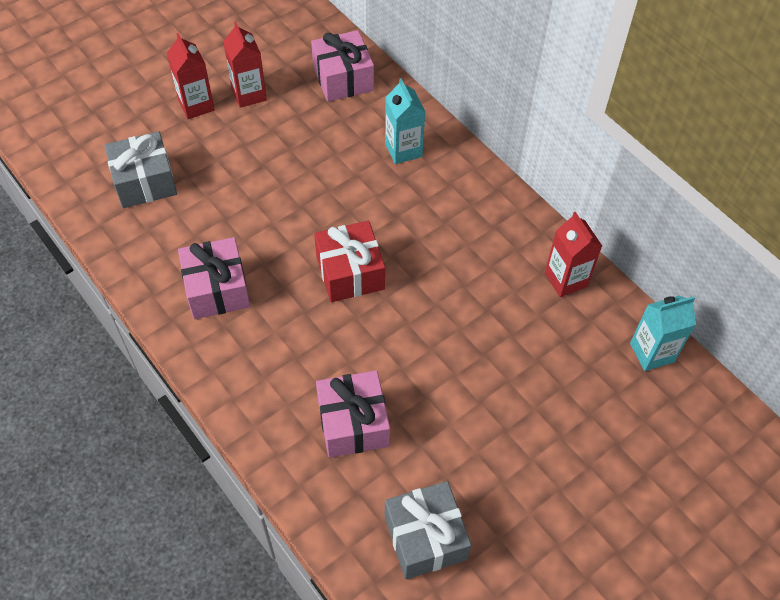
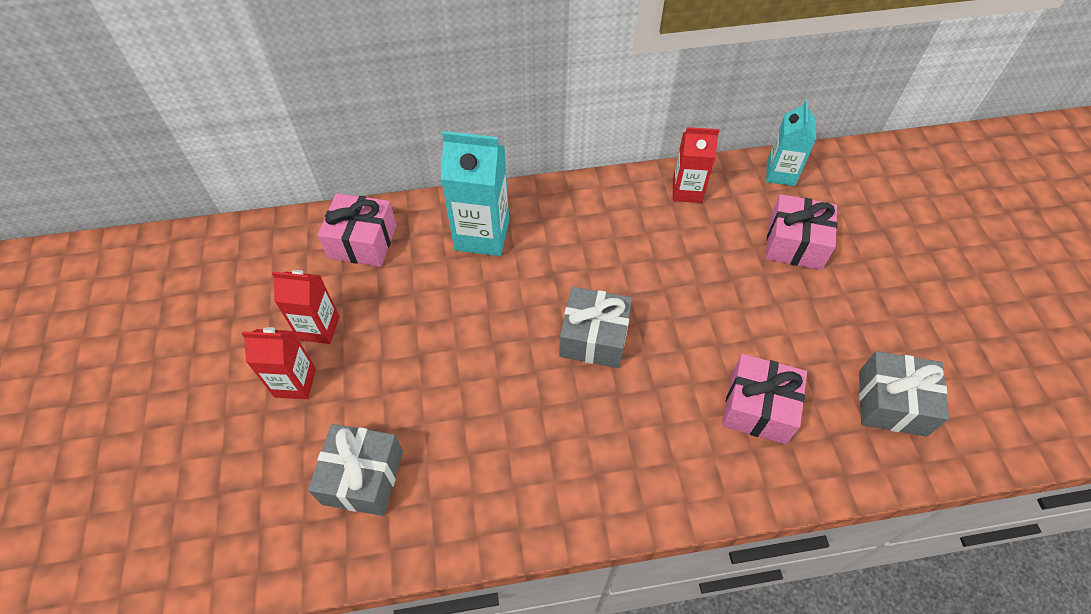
camera: 60 degrees left, 0 degrees up
(217, 289) = (548, 462): pink gift -> pink gift (795, 243)
(350, 272) = (594, 337): red gift -> grey gift
(403, 150) = (482, 235): turquoise carton -> turquoise carton, size x1.55

